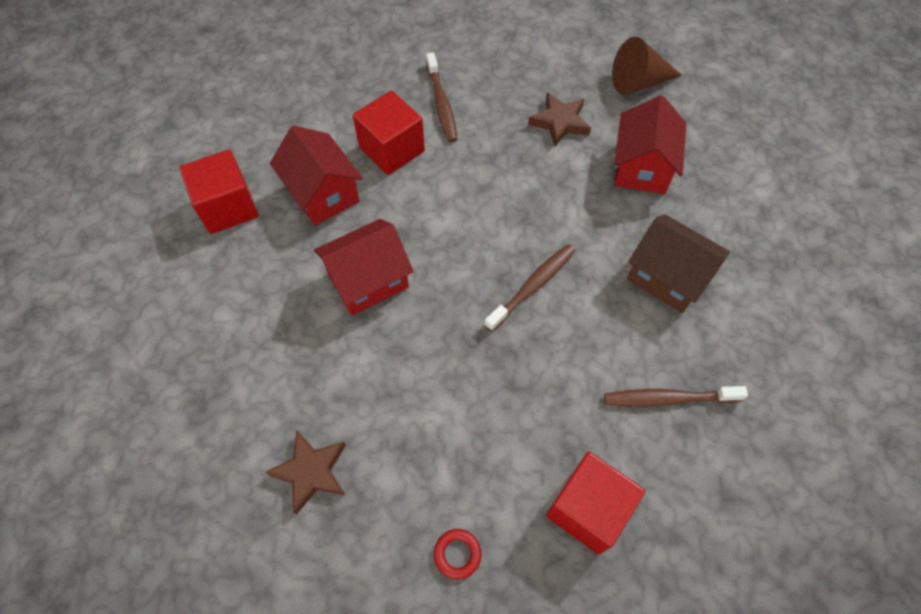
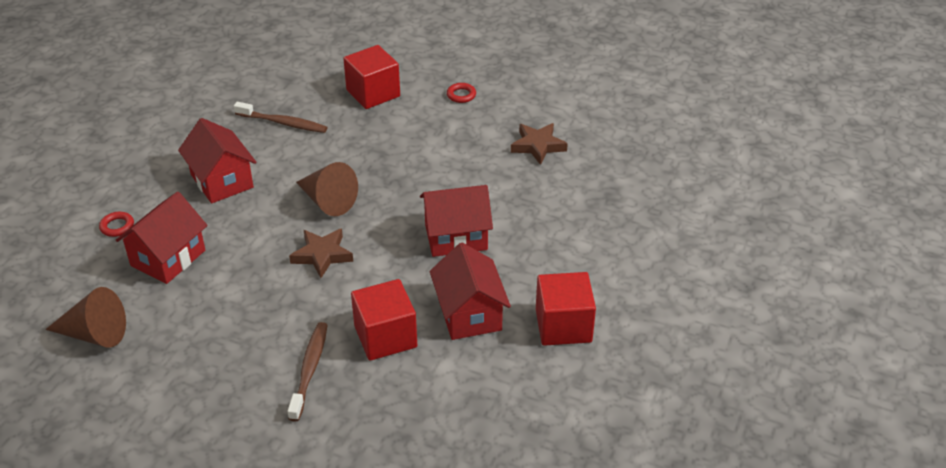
camera: 160 degrees left, 20 degrees down
(532, 286) = (328, 201): brown toothbrush -> brown cone
(559, 122) = (206, 317): brown star -> brown star (322, 255)
(667, 277) = (222, 181): brown house -> red house
(721, 186) = (117, 226): none -> red ring

